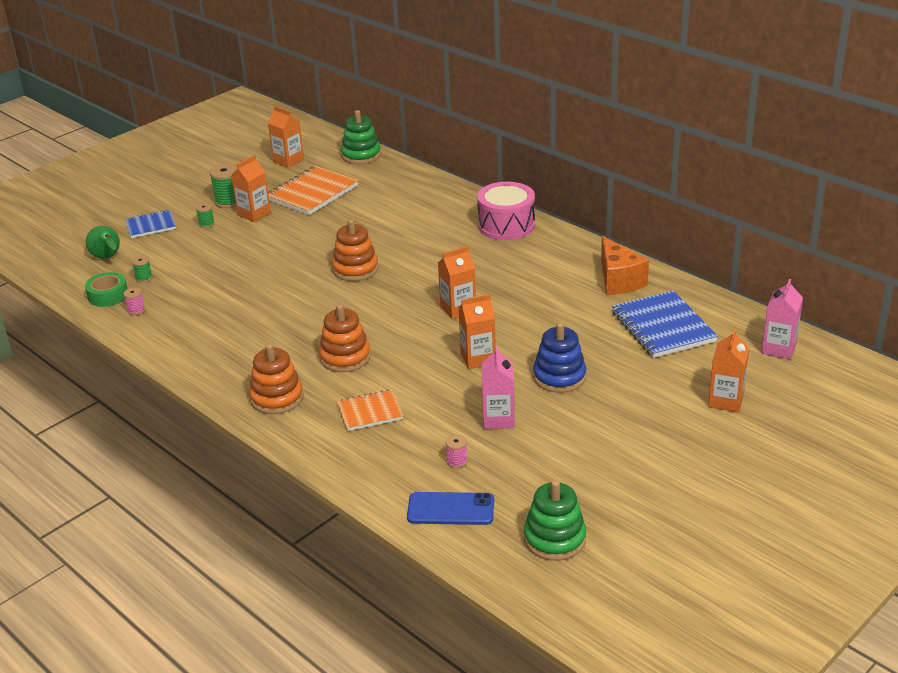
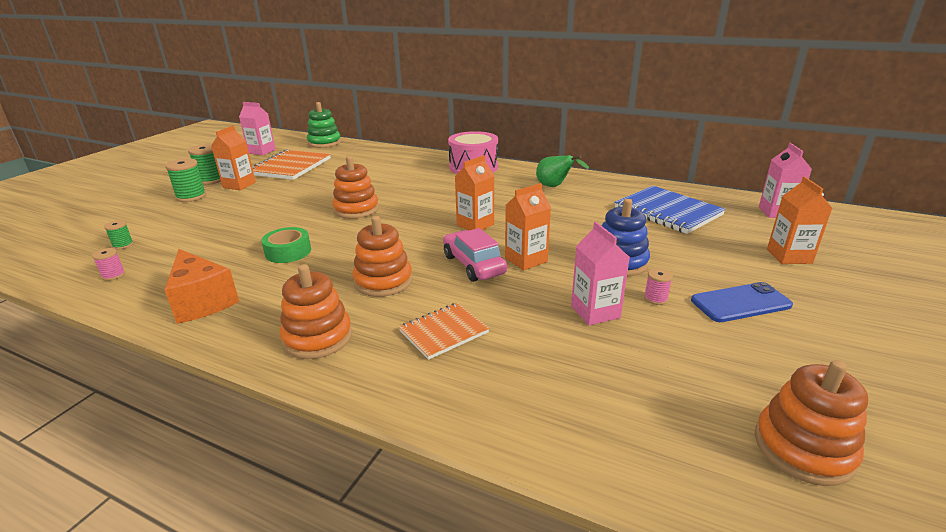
camera: 20 degrees left, 5 degrees down
(107, 258) = (78, 234): green pear -> green pear (555, 186)
(108, 295) = (76, 266): green tape -> green tape (288, 252)
(151, 225) = (130, 204): blue notebook -> none
(206, 224) = (191, 197): green spool -> green spool, size x1.81
(288, 161) = (261, 151): orange carton -> pink carton
(429, 355) = (473, 265): none -> pink car
(451, 509) = (633, 438): blue phone -> blue phone (740, 303)
(457, 461) = (588, 369): pink spool -> pink spool (655, 298)
(554, 539) = (803, 448): green stacking toy -> orange stacking toy
(618, 280) = (597, 188): orange cheese -> orange cheese (202, 301)

